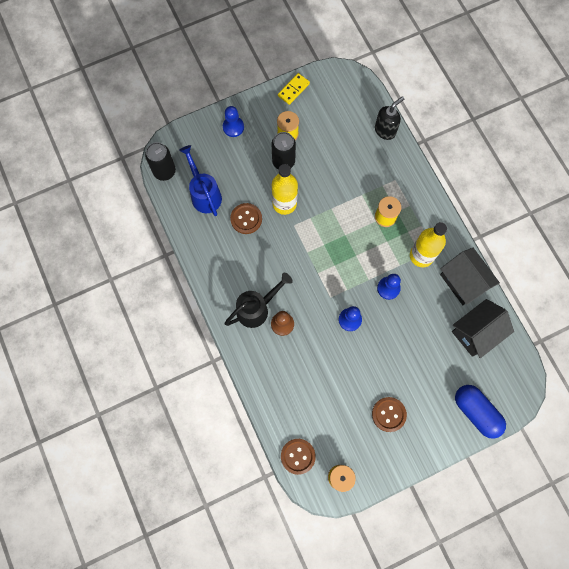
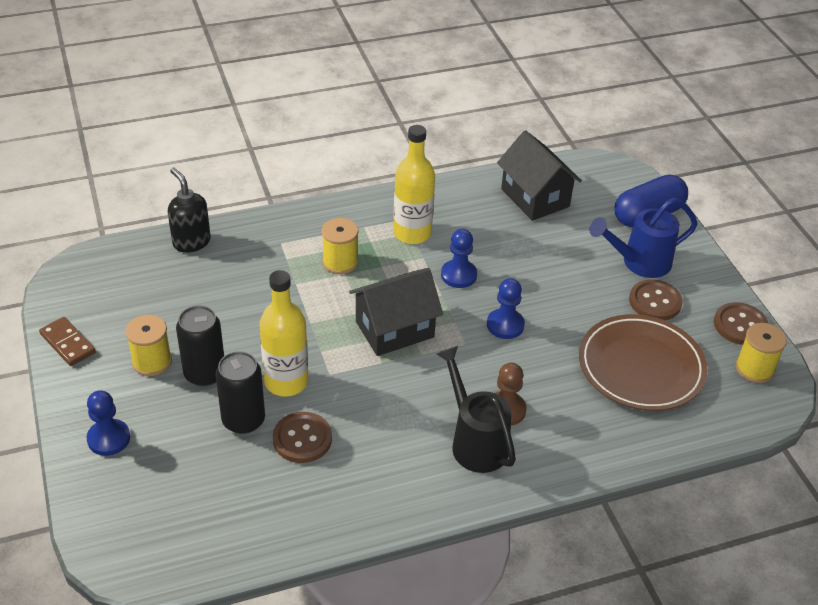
camera: 85 degrees left, 30 degrees down
(164, 171) = (165, 562): black can -> black can (243, 420)
(204, 194) = (235, 498): blue watering can -> blue watering can (639, 262)
(293, 90) = (68, 343): yellow domino -> brown domino
(298, 456) = (727, 416): brown button -> brown button (740, 325)
(329, 404) = (641, 367): none -> brown plate
(463, 281) = (458, 198): black house -> black house (394, 329)

